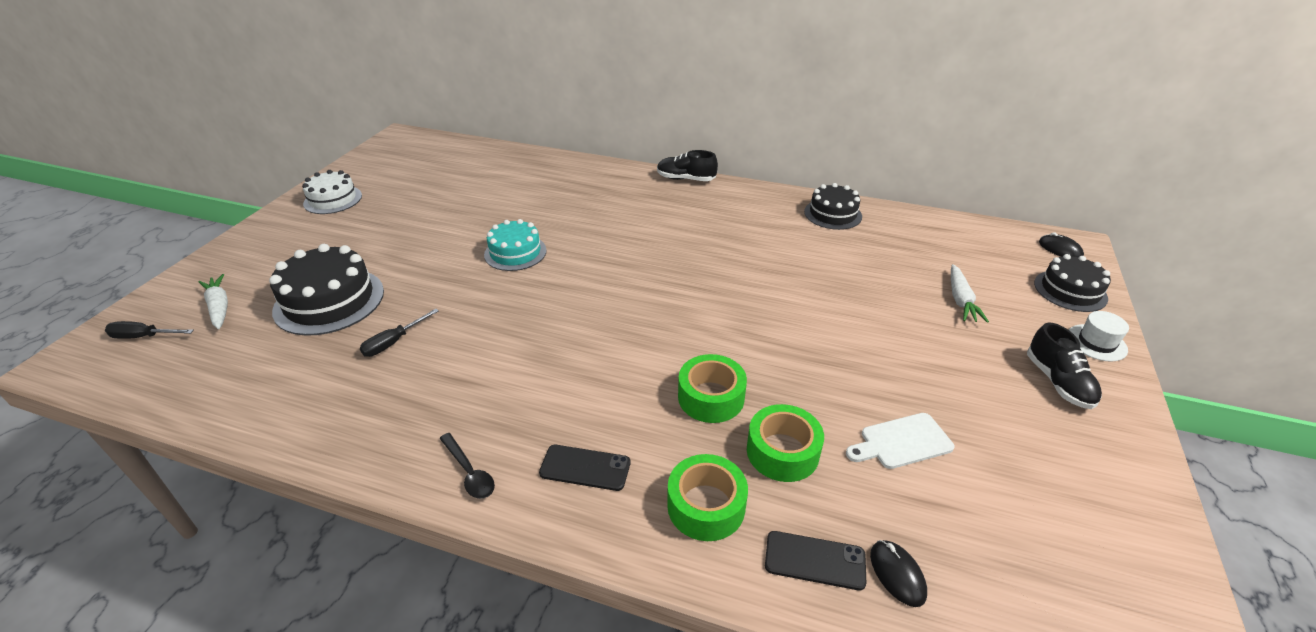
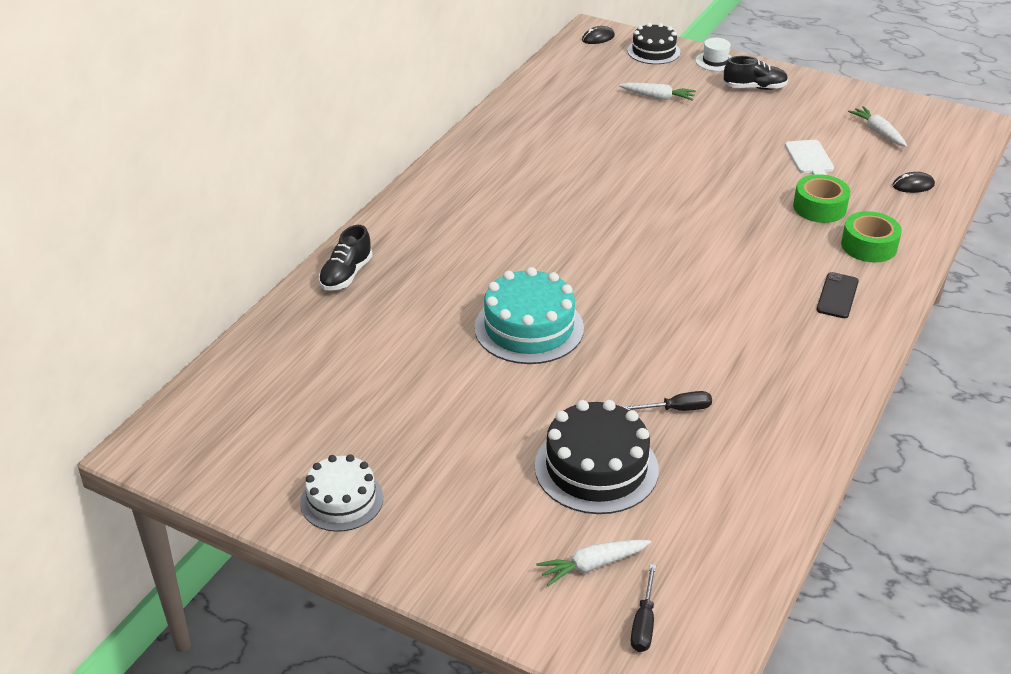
camera: 80 degrees left, 0 degrees up
(394, 342) = (677, 409): black screwdriver -> black screwdriver turned 60 degrees counterclockwise
(469, 472) = (844, 353): black spoon -> none
(515, 252) = (529, 328): turquoise cake -> turquoise cake, size x1.53
(686, 179) = (404, 199): black shoe -> black shoe (346, 275)
(711, 397) = (764, 230): green tape -> none
(815, 560) = (907, 211): black phone -> none
(832, 214) = (510, 125): black cake -> none
(1038, 530) = (878, 132): none -> white carrot

